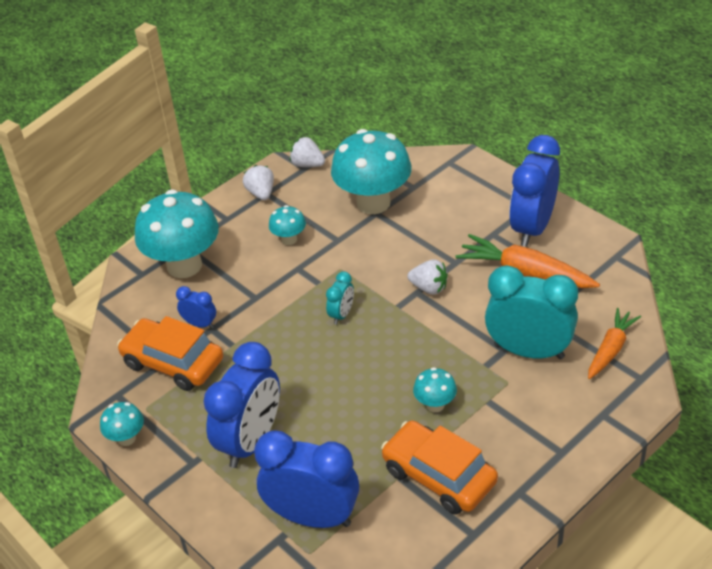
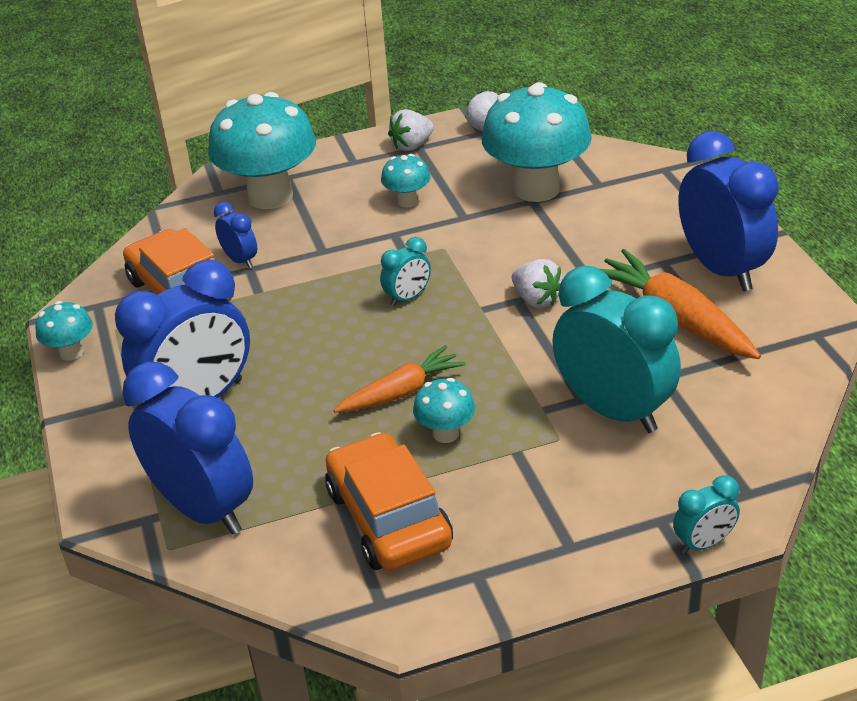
camera: 25 degrees right, 5 degrees down
(261, 193) = (412, 146): white strawberry -> white strawberry turned 135 degrees counterclockwise
(532, 228) = (722, 269): blue clock -> blue clock turned 105 degrees clockwise
(610, 350) = (728, 444): orange carrot -> orange carrot (401, 392)
(636, 420) = (703, 543): none -> turquoise clock

